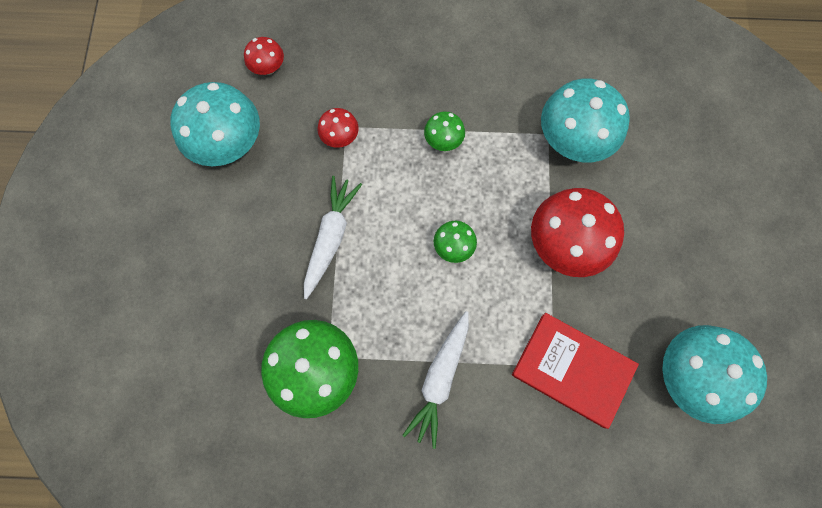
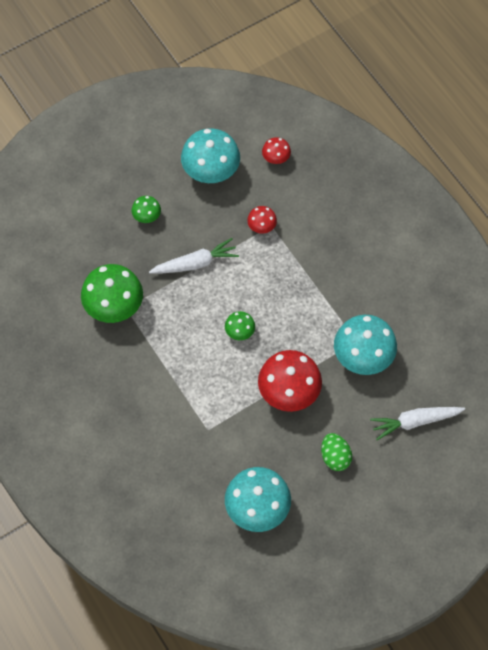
camera: 55 degrees right, 10 degrees down
(440, 379) = (155, 373): white carrot -> white carrot (415, 422)
(443, 141) = (304, 284): green mushroom -> green mushroom (147, 217)
(572, 369) = (213, 441): red book -> none
(674, 247) = (335, 457): none -> green egg

